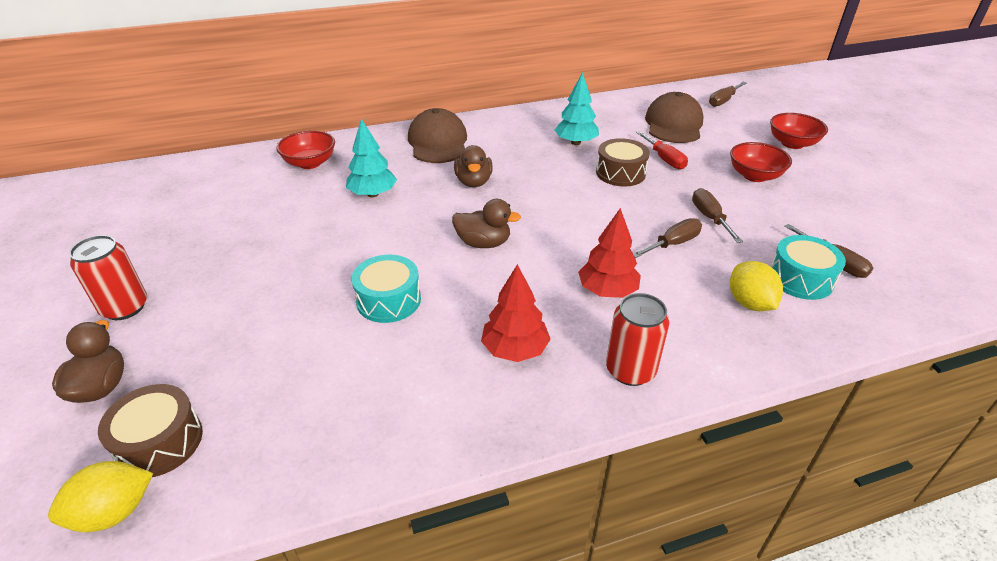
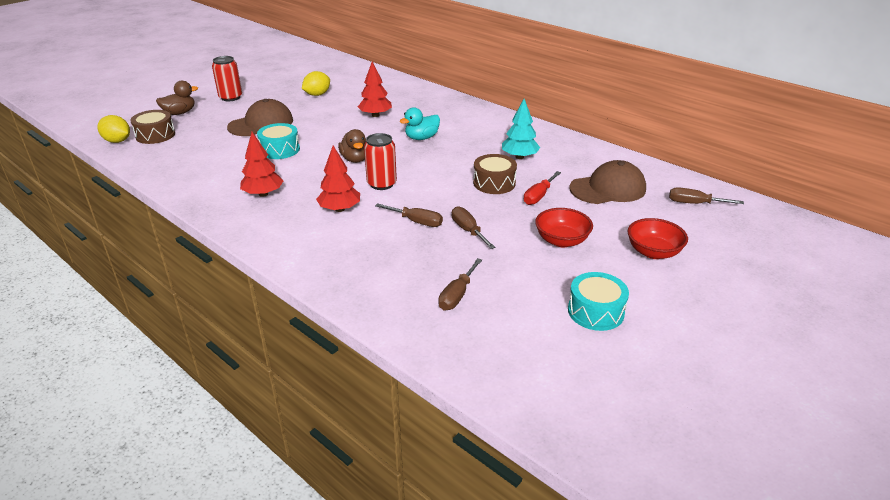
camera: 60 degrees right, 5 degrees down
(310, 163) = (390, 90): red bowl -> none
(373, 194) = (375, 115): turquoise tree -> red tree
(438, 142) = (458, 114): brown cap -> brown cap (261, 124)
(473, 182) = (421, 138): brown duck -> turquoise duck
(630, 370) = (268, 232): red can -> red can (382, 184)
(710, 218) = (468, 230): brown screwdriver -> brown screwdriver turned 75 degrees counterclockwise
(749, 303) = (369, 264): yellow lemon -> yellow lemon (317, 94)
(800, 279) = (419, 282): turquoise drum -> turquoise drum (595, 311)

